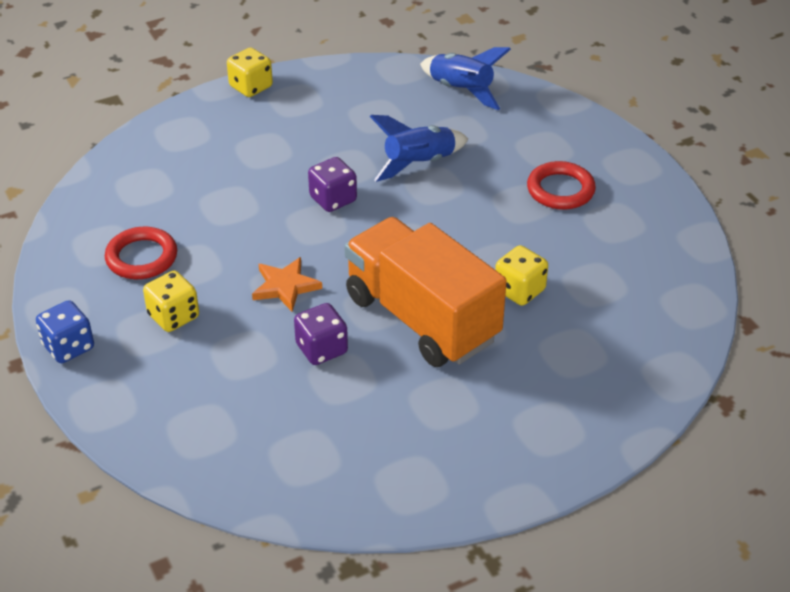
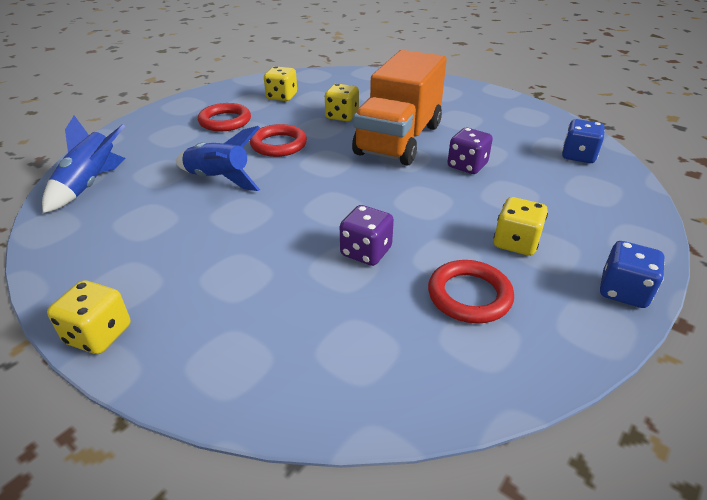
camera: 115 degrees left, 5 degrees down
(272, 465) = (578, 156): none -> blue dice
(285, 286) = (423, 199): orange star -> none
(333, 199) = (295, 208): purple dice -> purple dice (366, 252)
(470, 218) = (279, 144): none -> red ring
(616, 253) = (282, 97): none -> yellow dice

